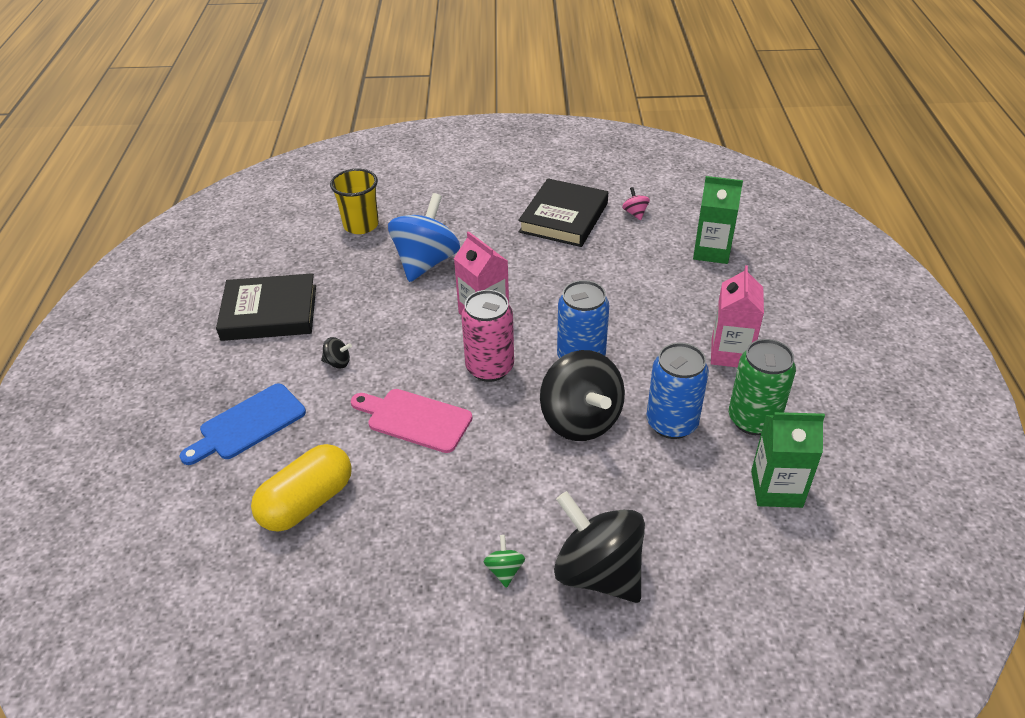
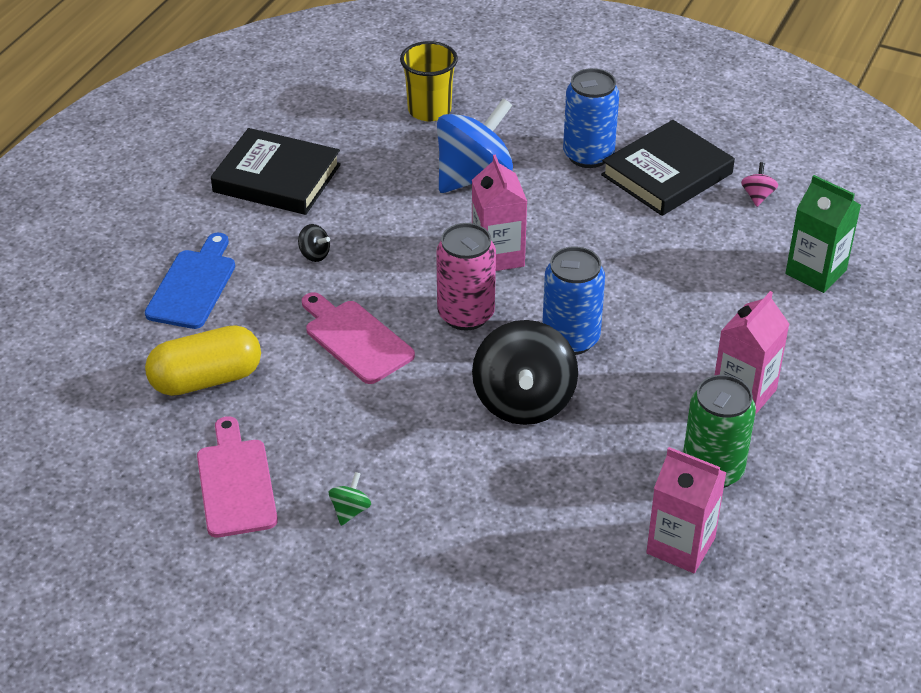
camera: 25 degrees right, 0 degrees up
(248, 424) = (193, 286): blue cutting board -> blue cutting board turned 120 degrees clockwise
(389, 587) = (236, 483): none -> pink cutting board
(598, 572) = (437, 548): black spinning top -> none
(671, 423) = (619, 440): blue can -> blue can (588, 155)
(776, 489) = (680, 545): green carton -> pink carton

